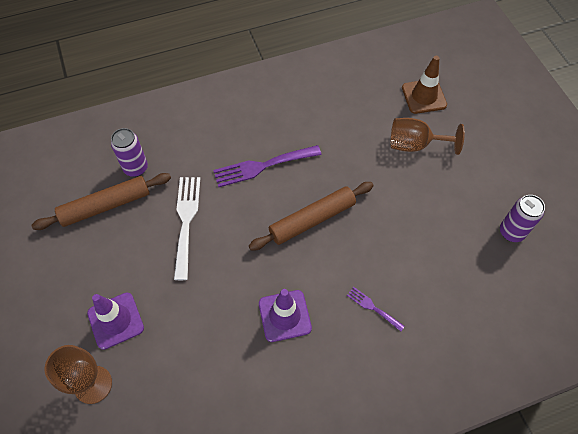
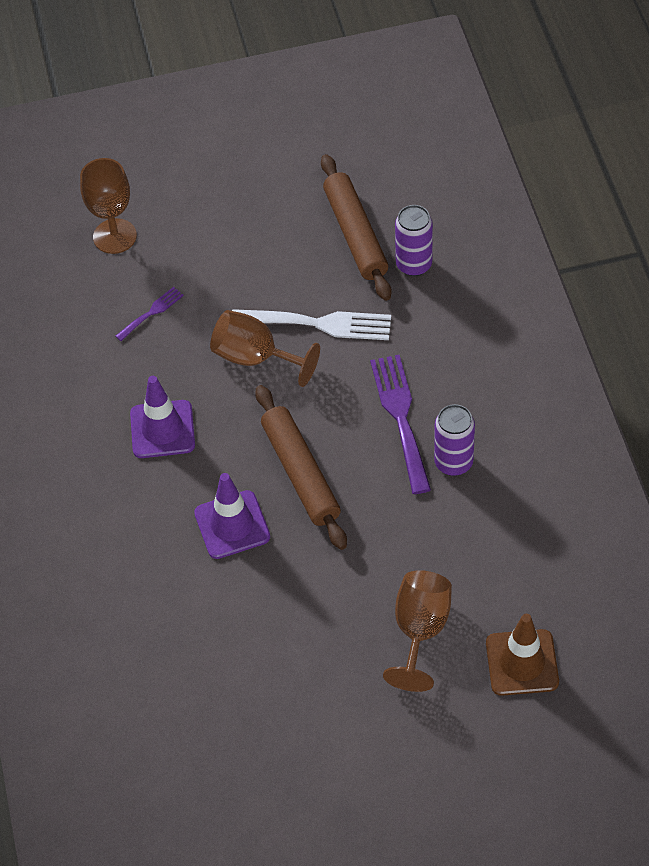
camera: 100 degrees right, 5 degrees down
(115, 320) = (189, 253): purple traffic cone -> purple traffic cone (232, 525)
(217, 259) = (255, 358): none -> brown goblet
(373, 307) = (155, 532): purple fork -> purple fork (151, 312)
(511, 232) = (242, 737): purple can -> purple can (453, 462)

